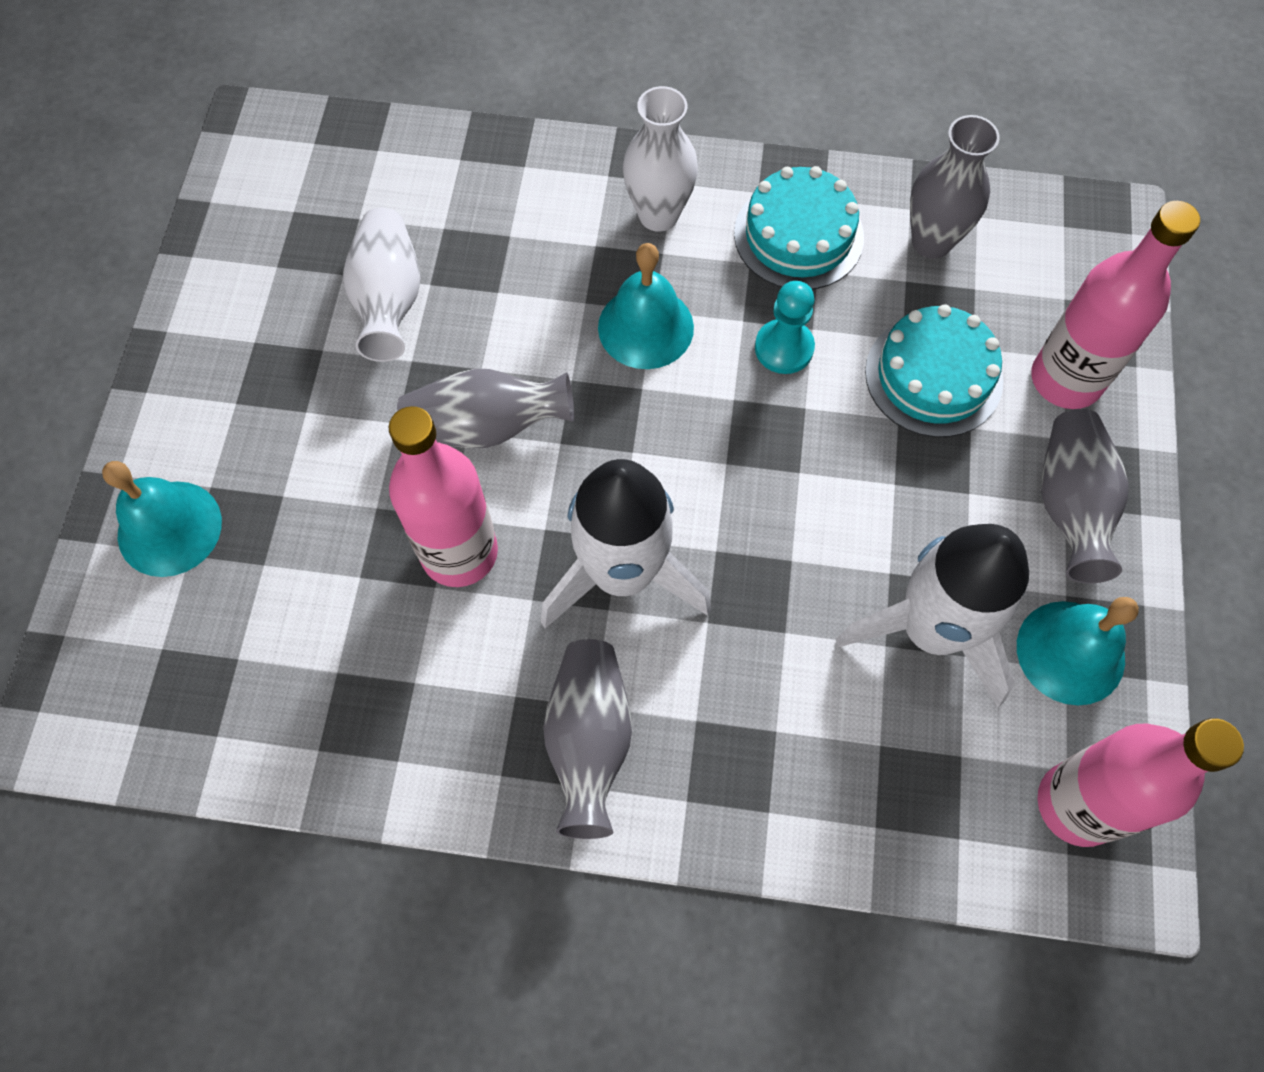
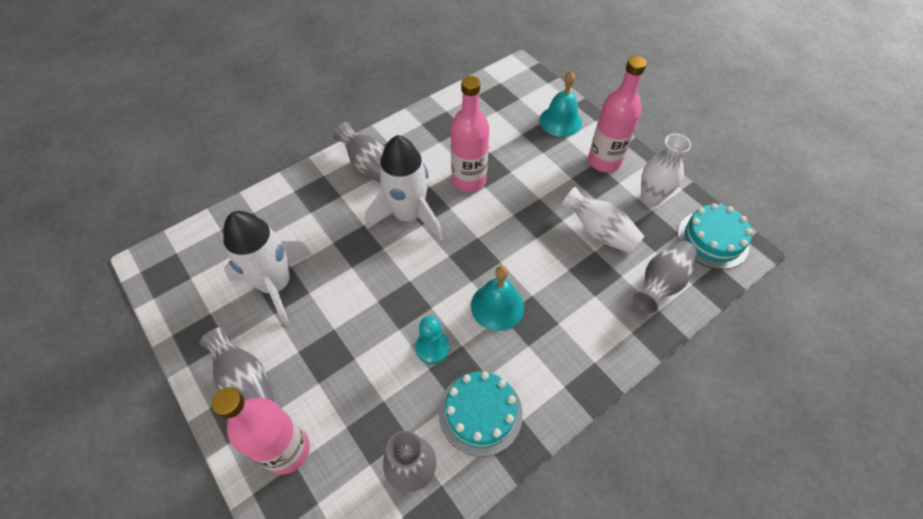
camera: 135 degrees right, 10 degrees down
(486, 426) = (509, 221): grey vase -> grey vase (660, 283)
(658, 215) = (551, 362): white vase -> white vase (651, 198)
(933, 376) = (354, 394): turquoise cake -> turquoise cake (712, 239)
(1070, 652) = (212, 320): turquoise bell -> none
(1077, 804) = (180, 270): pink bottle -> pink bottle (604, 161)

